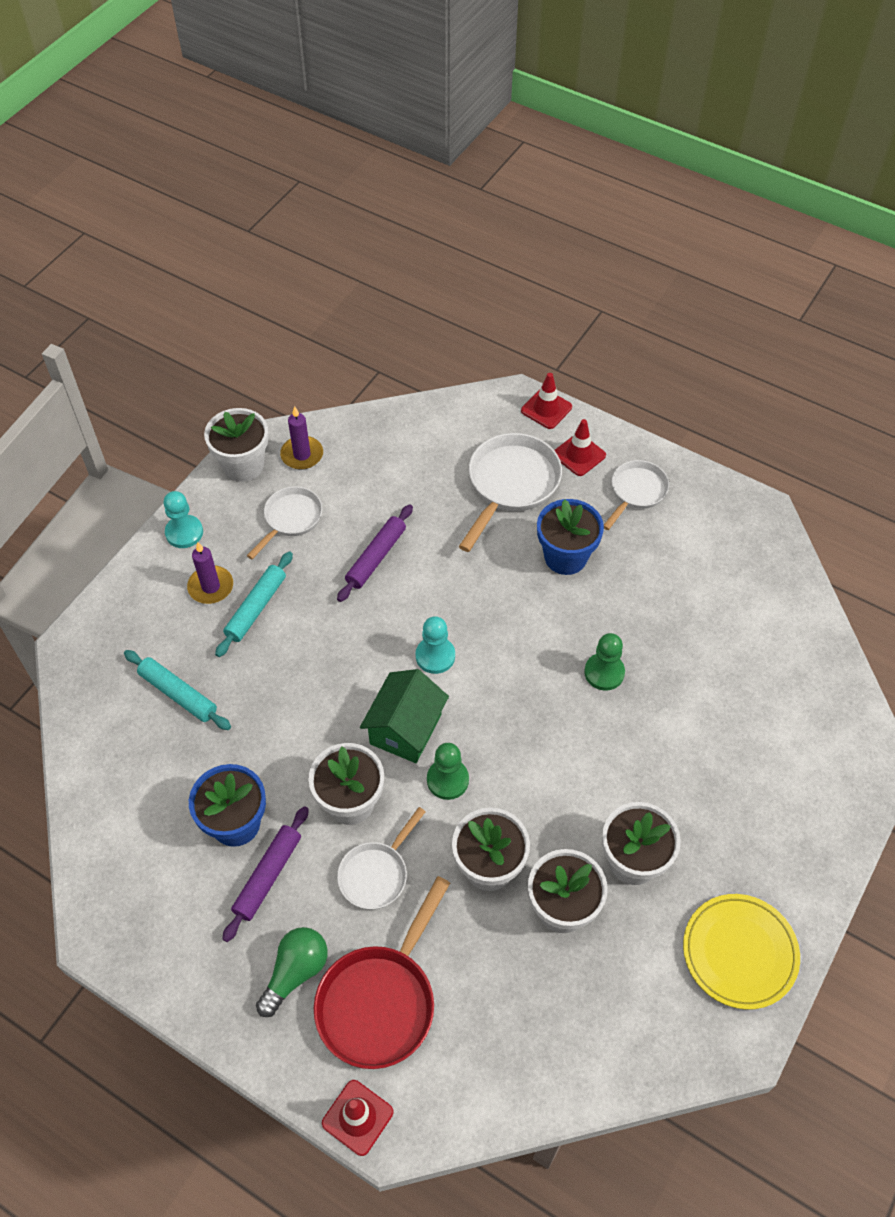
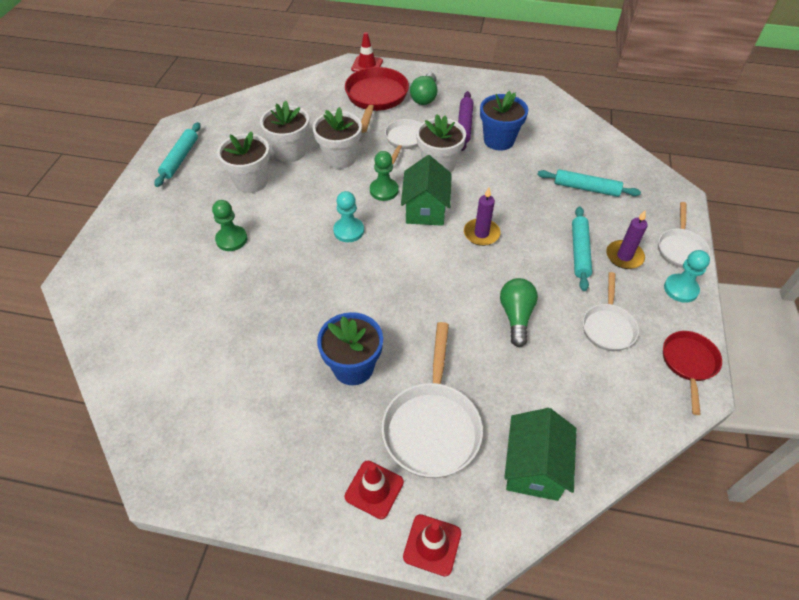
camera: 160 degrees right, 5 degrees down
(243, 465) = (688, 364): white flower pot -> red pan
(302, 455) = (647, 392): purple candle -> purple candle (481, 234)
(376, 557) = (516, 316): purple rolling pin -> green light bulb
(435, 656) = (428, 257): turquoise pawn -> turquoise pawn (348, 231)
(439, 432) = (534, 467): none -> green house
(604, 672) = (294, 282): green pawn -> green pawn (231, 239)
(636, 492) = (301, 461): white pan -> white pan (680, 248)
(739, 952) = (180, 158): yellow plate -> turquoise rolling pin

